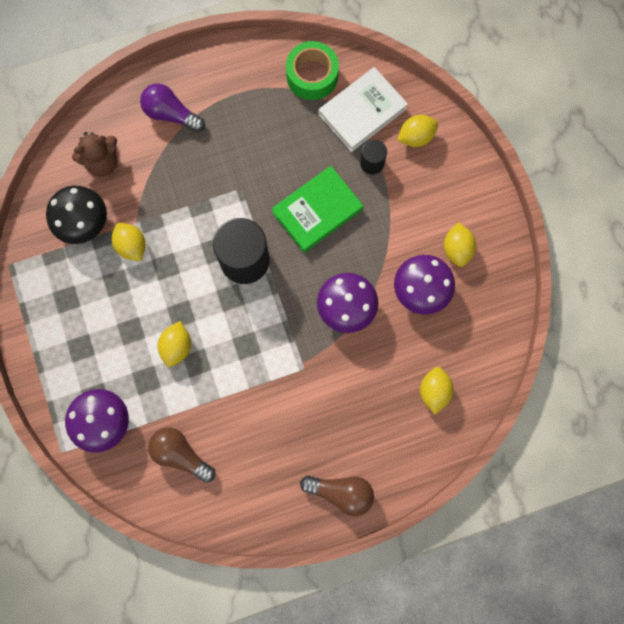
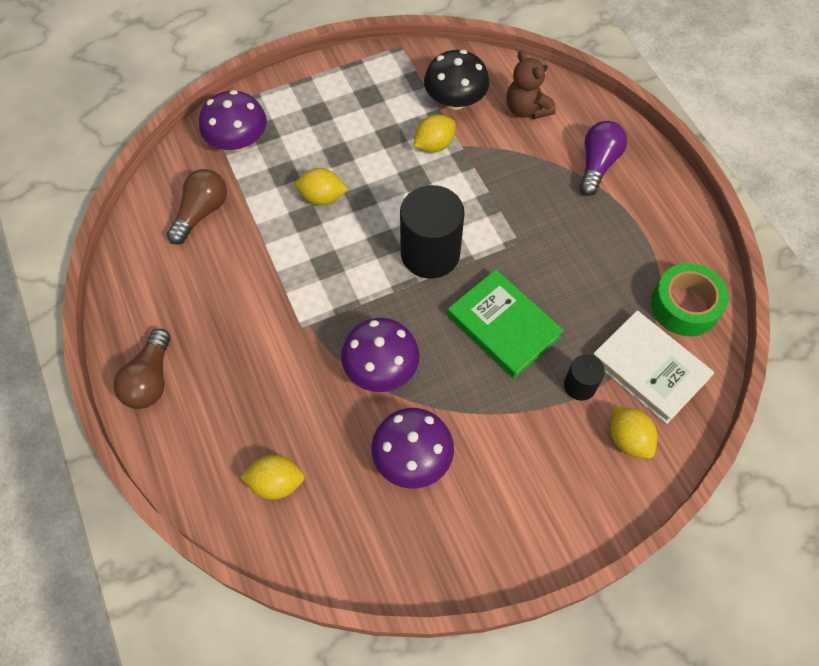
camera: 85 degrees right, 15 degrees down
(457, 249) = (475, 503): yellow lemon -> none

